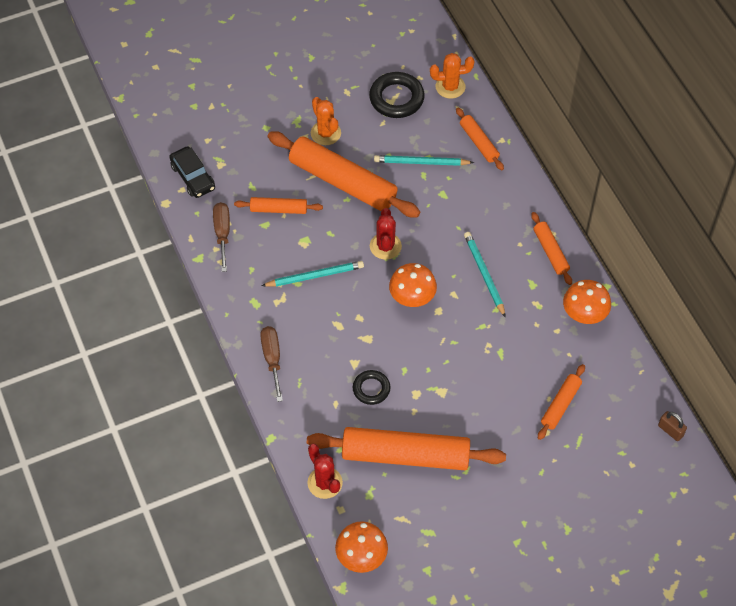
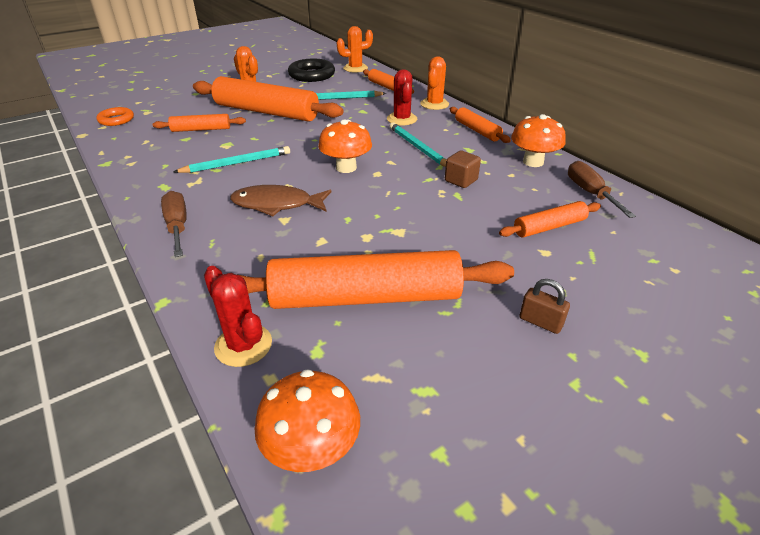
camera: 10 degrees left, 20 degrees down
(193, 177) = (116, 120): black car -> orange ring
(222, 233) = (137, 147): brown screwdriver -> brown screwdriver (590, 193)
(349, 343) = (276, 204): none -> brown fish
(371, 389) = (308, 238): black ring -> none
(385, 246) = (312, 140): red cactus -> red cactus (402, 119)
(509, 333) = (461, 180): none -> brown cube
(522, 190) = (434, 104): none -> orange cactus
(560, 405) = (549, 227): orange rolling pin -> orange rolling pin turned 45 degrees clockwise
(670, 430) = (694, 234): brown padlock -> brown padlock (540, 322)

